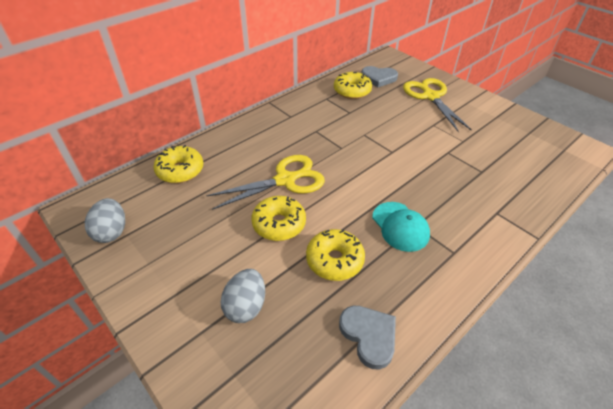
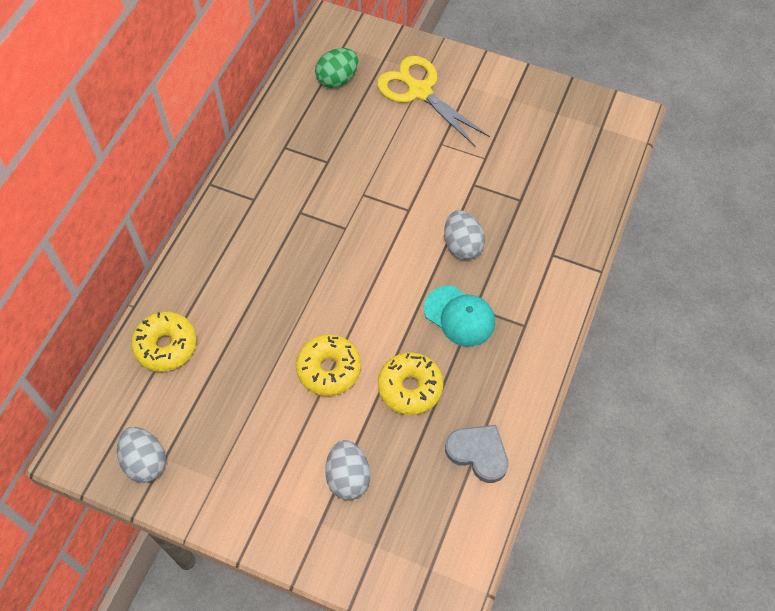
camera: 25 degrees left, 15 degrees up
(285, 180) = (303, 306): yellow scissors -> none
(352, 91) = (312, 120): yellow donut -> none
(378, 78) = (337, 79): grey heart -> green egg
(423, 183) = (462, 245): none -> grey egg

